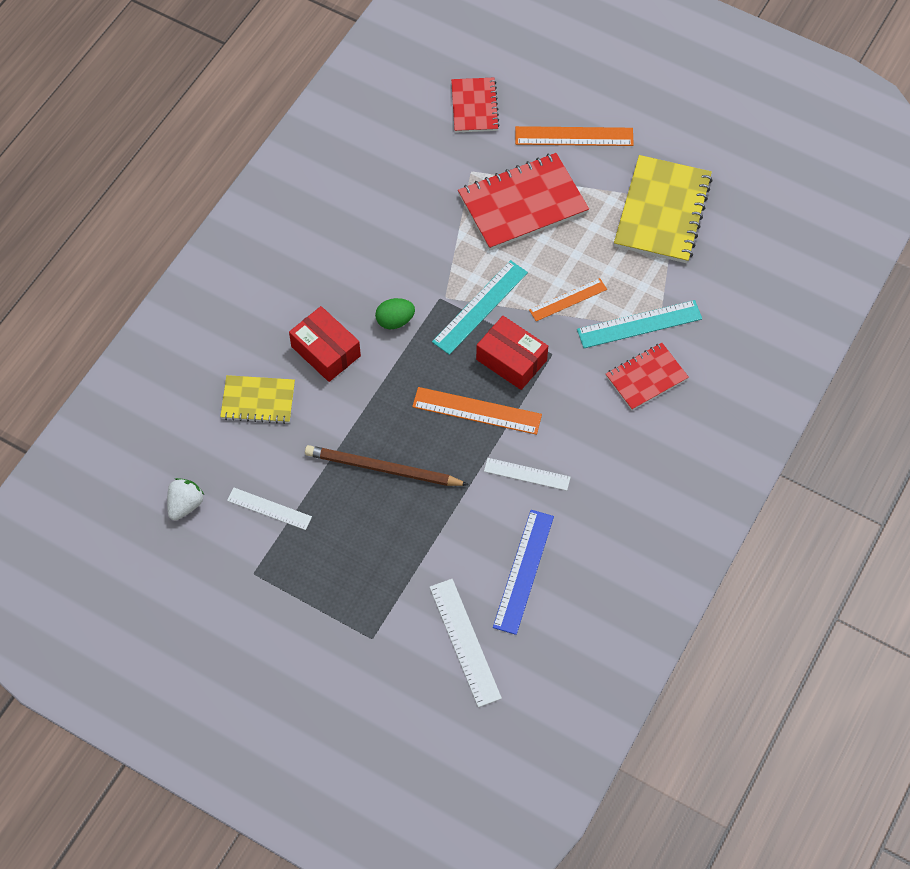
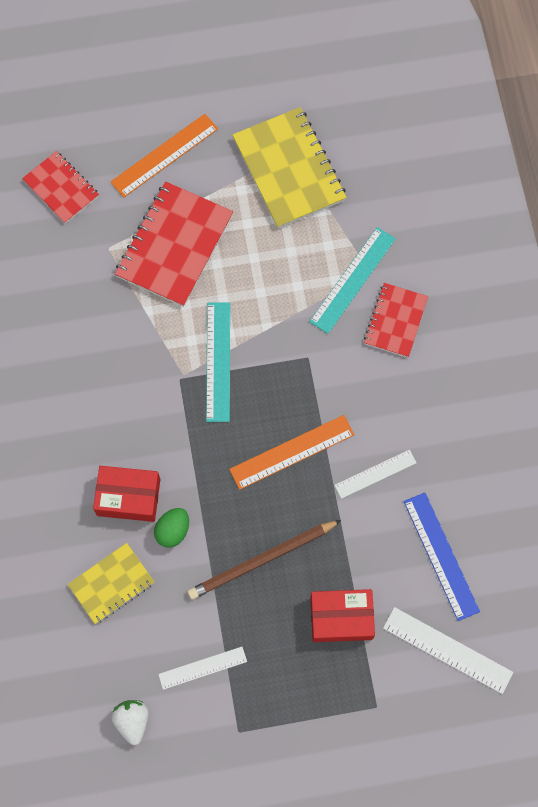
camera: 40 degrees left, 10 degrees up
(395, 321) = (161, 426): green egg -> green egg (173, 531)
(511, 360) = (281, 387): red box -> red box (341, 618)
(568, 299) = (280, 301): orange ruler -> none

